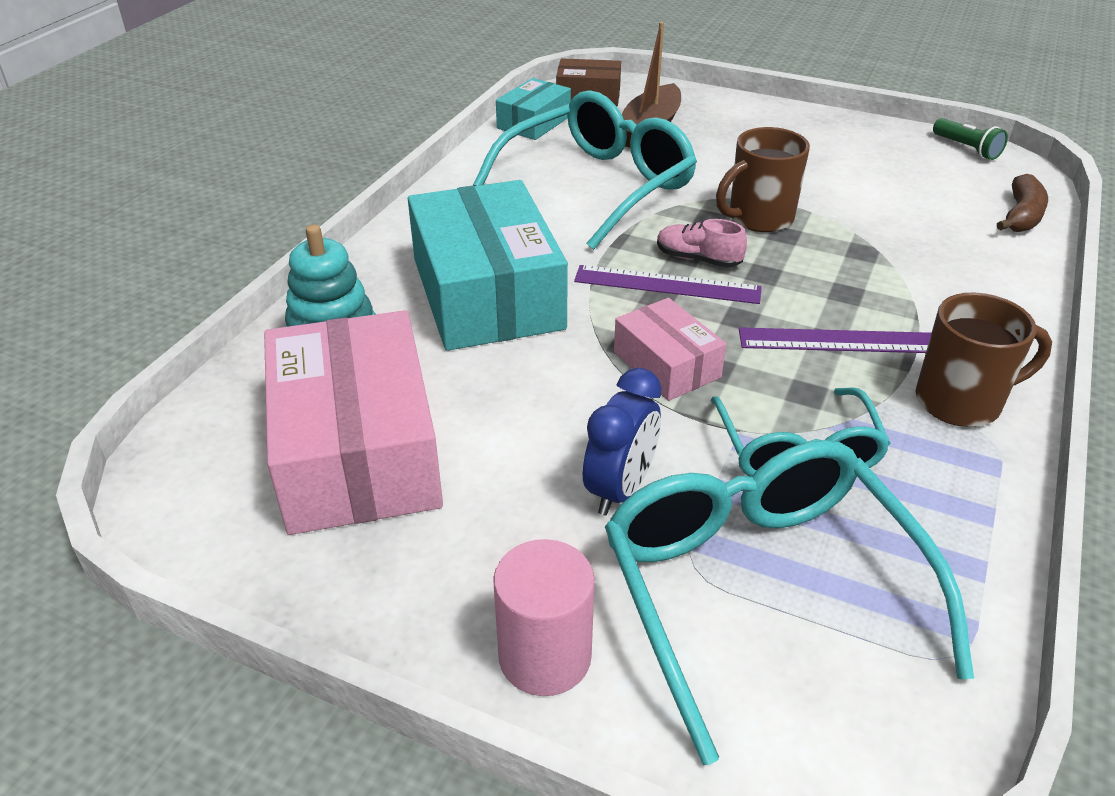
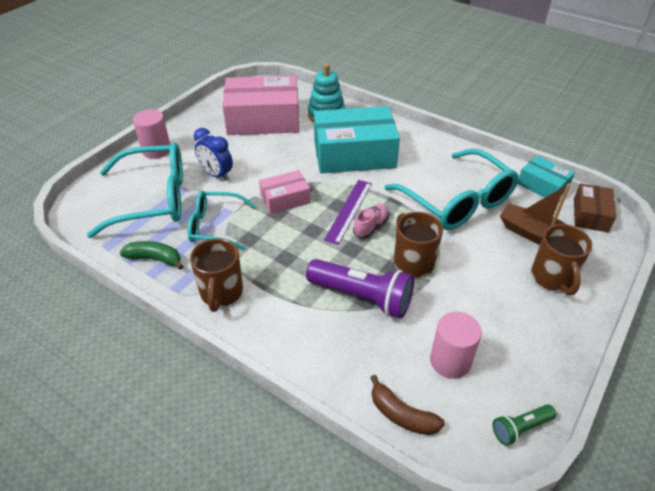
camera: 100 degrees right, 5 degrees up
(726, 124) = (552, 278): none -> brown mug
(839, 341) = (283, 262): purple ruler -> none
(859, 256) = (362, 297): none -> purple flashlight
(915, 187) = (450, 361): none -> pink cylinder
(946, 522) = (155, 259): none -> green banana

